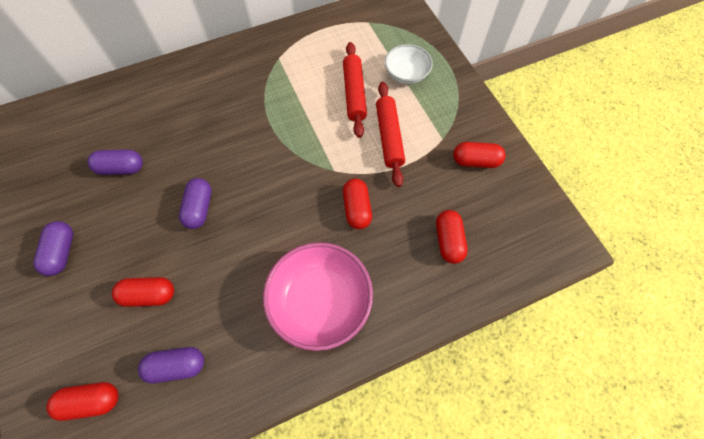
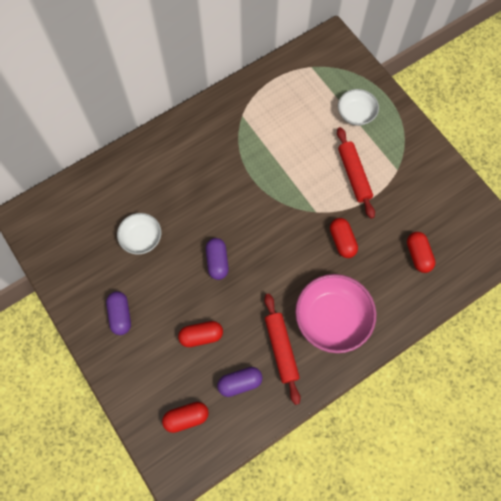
camera: 10 degrees left, 5 degrees up
(121, 168) = (141, 238): purple capsule -> white bowl
(354, 94) = (316, 140): red rolling pin -> red rolling pin (281, 349)
(475, 161) = (427, 185): red capsule -> none

